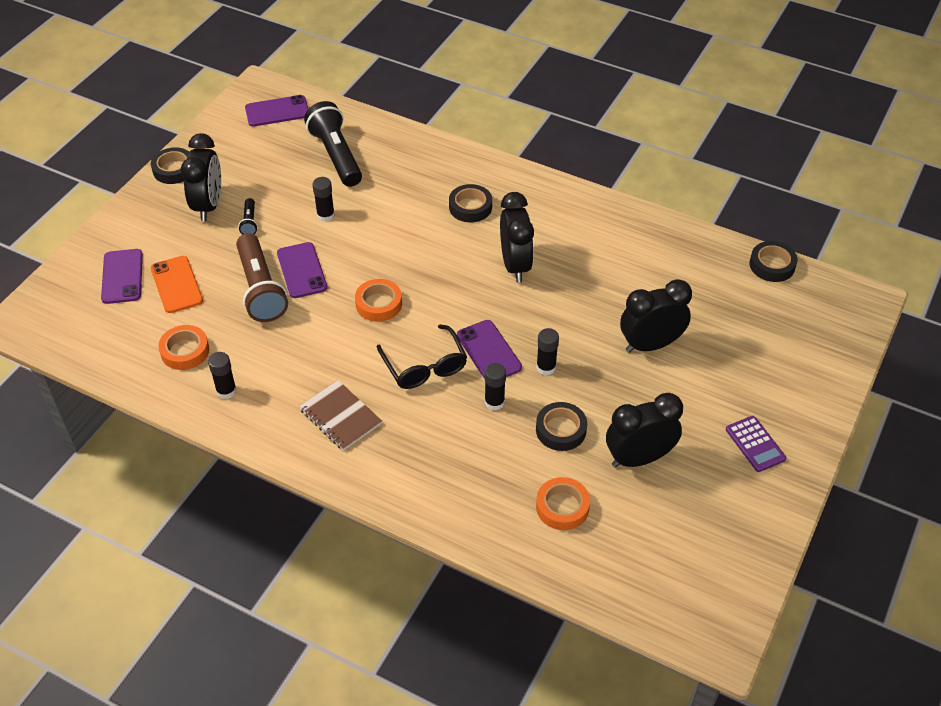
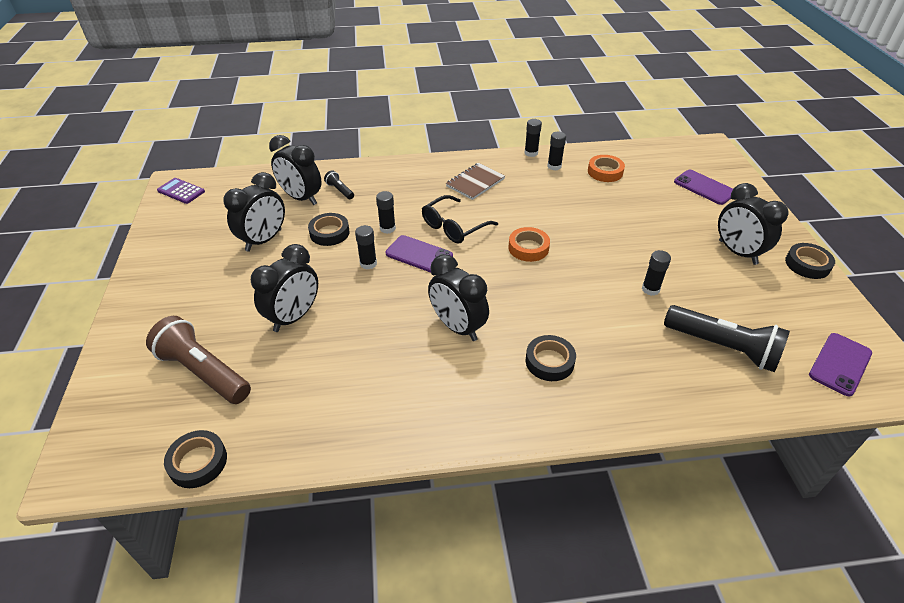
camera: 145 degrees right, 5 degrees down
(176, 284) = (667, 198): orange phone -> none
(224, 428) = (531, 153): none -> black glue stick
(249, 222) = (692, 256): black flashlight -> black flashlight (340, 190)
(260, 289) = (616, 220): brown flashlight -> brown flashlight (204, 372)
(302, 270) = (608, 243): purple phone -> none
(340, 416) = (475, 182): brown notebook -> brown notebook turned 60 degrees counterclockwise
(425, 366) = (454, 227): black glasses -> black glasses turned 75 degrees counterclockwise
(562, 507) = (301, 198): orange tape -> black clock
(755, 444) = (176, 284): purple calculator -> purple calculator (181, 191)

